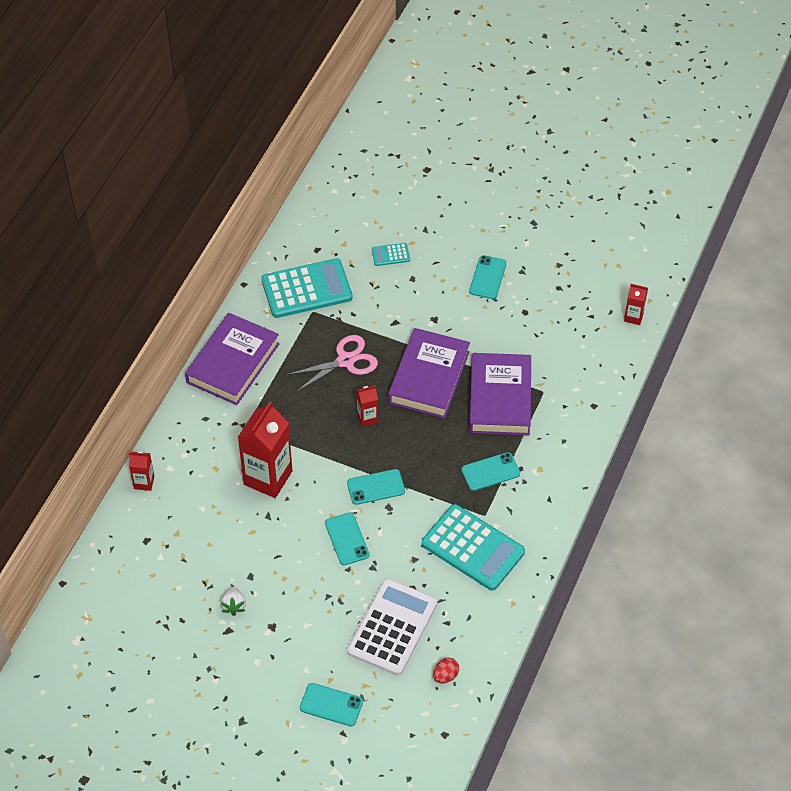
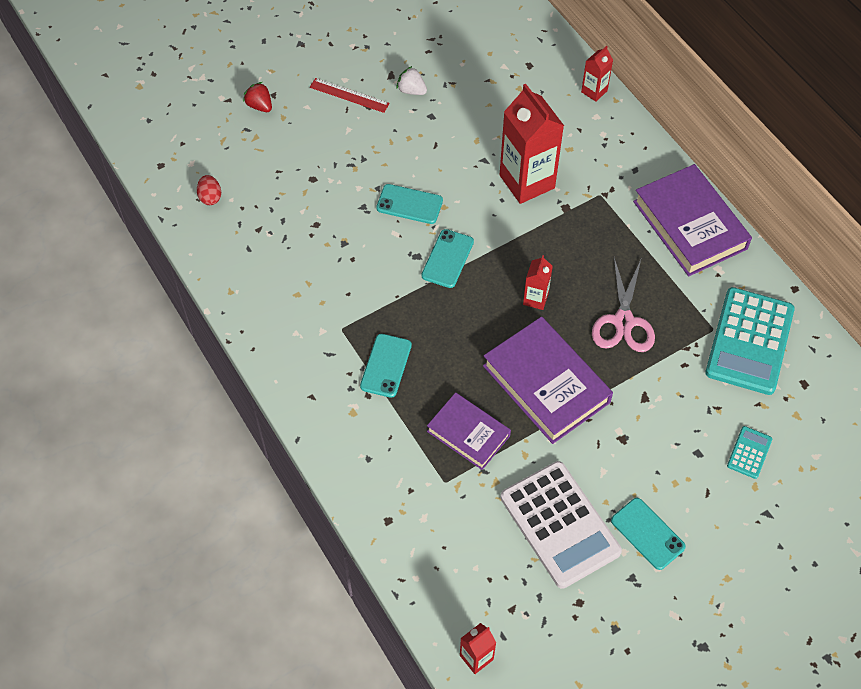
camera: 125 degrees right, 5 degrees up
(272, 647) = (349, 95): none -> red ruler
(331, 705) = (260, 106): turquoise phone -> red strawberry
(392, 627) = (291, 186): white calculator -> white calculator (560, 524)
(473, 548) = (315, 296): turquoise calculator -> none
(500, 398) = (468, 433): purple book -> purple book, size x0.62

